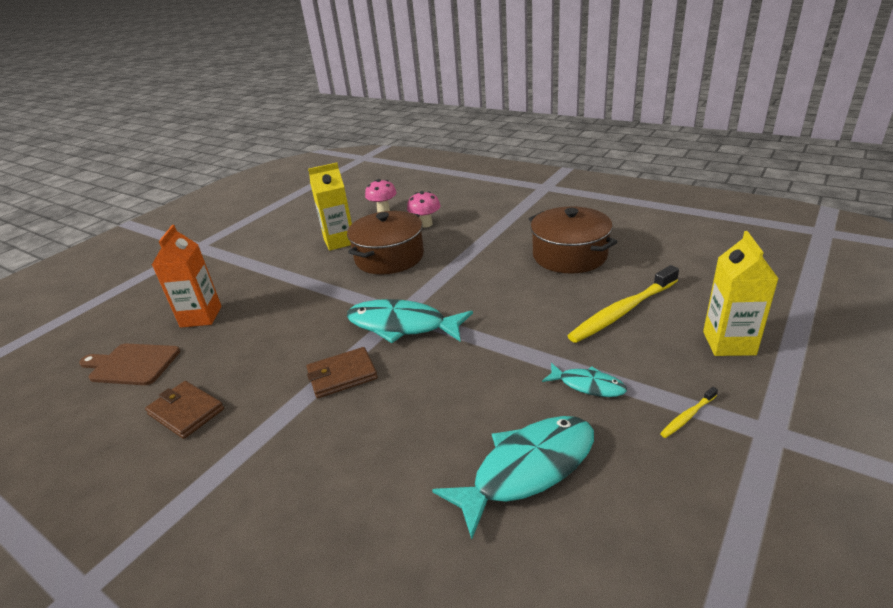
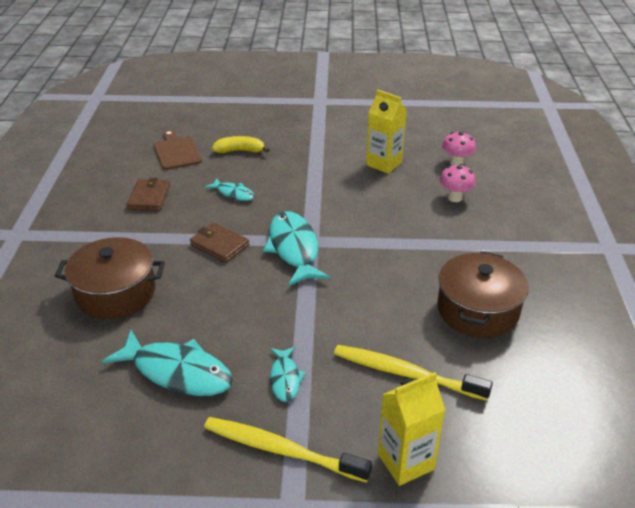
camera: 55 degrees right, 5 degrees up
(201, 316) = (240, 151): orange carton -> yellow banana
(267, 341) = (233, 193): none -> turquoise fish
(389, 257) = (382, 201): brown pot -> brown pot (115, 293)
(688, 416) = (282, 450): yellow toothbrush -> yellow toothbrush, size x2.25

